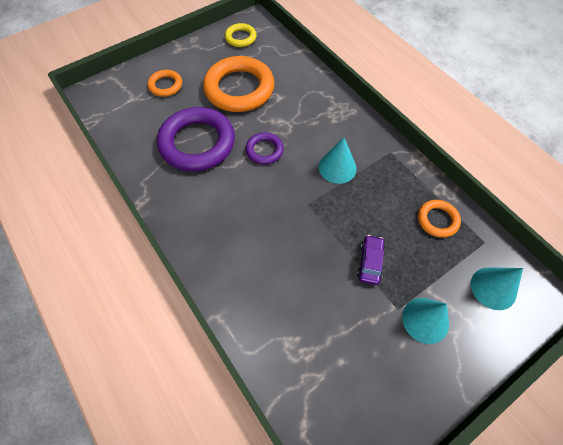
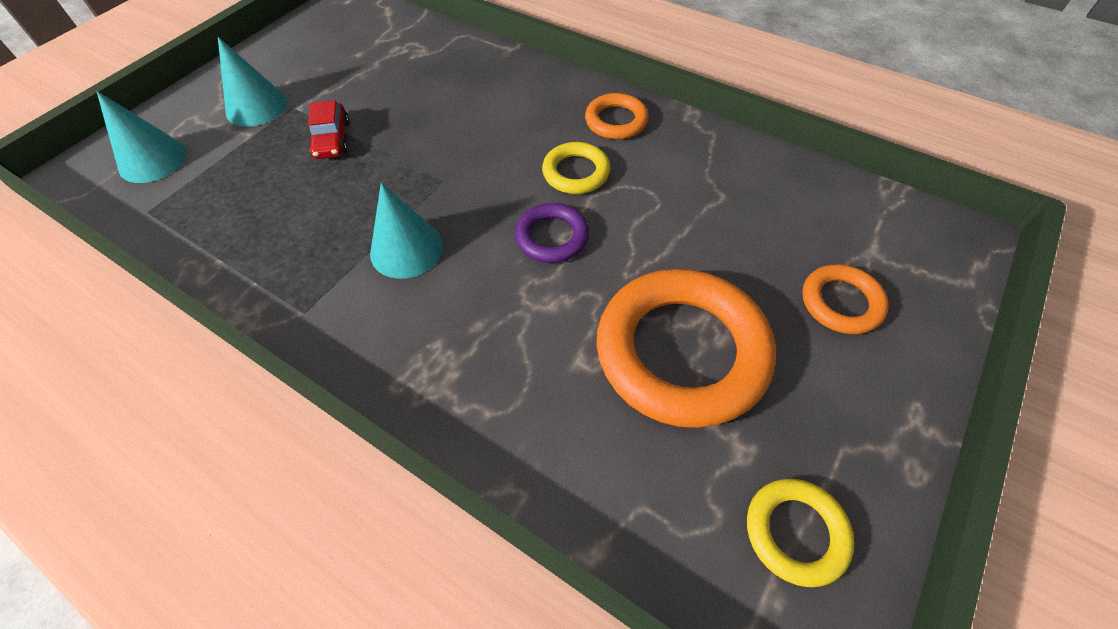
camera: 160 degrees right, 5 degrees down
(197, 143) = (678, 211): purple ring -> none
(233, 183) = (576, 172): none -> yellow ring
(370, 262) = (332, 139): purple car -> red car
(437, 220) = (222, 219): orange ring -> orange ring (616, 121)

